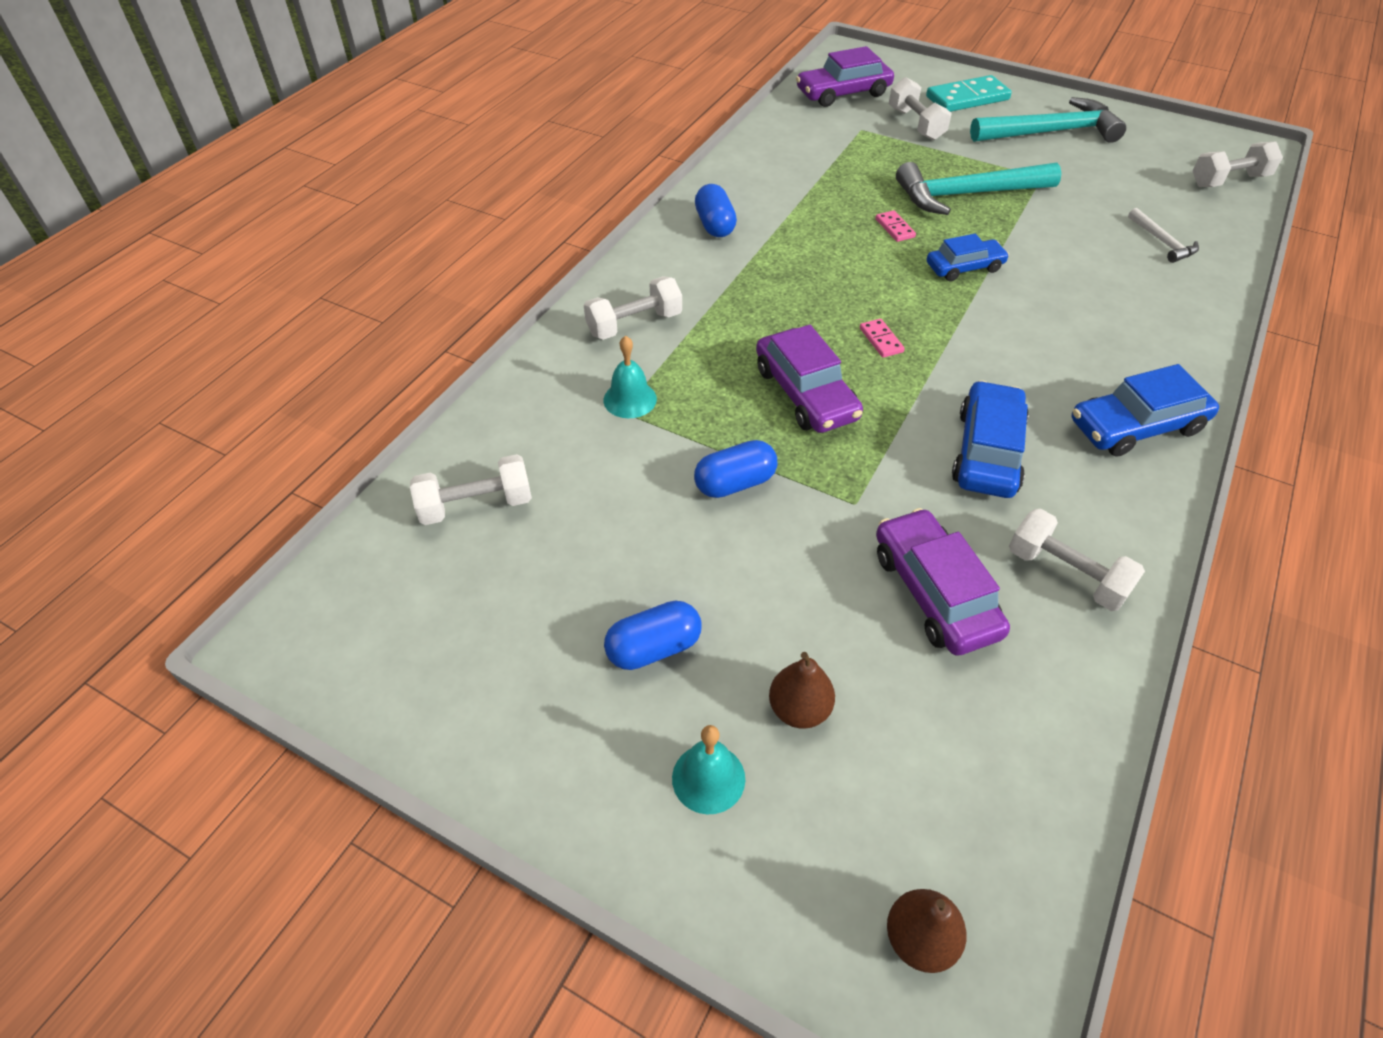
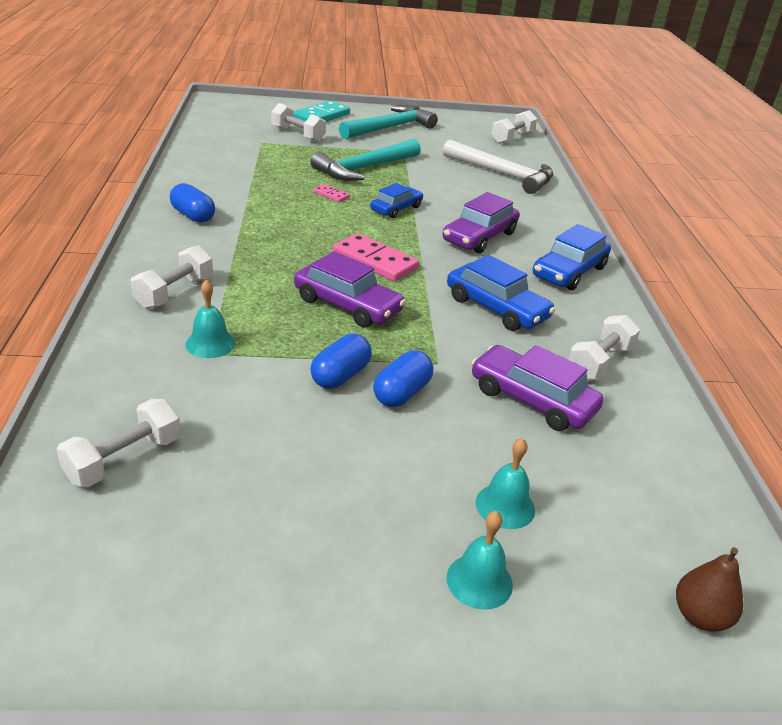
camera: 35 degrees left, 15 degrees down
(654, 648) = (365, 508): blue capsule -> blue capsule (402, 393)
(799, 709) = (505, 506): brown pear -> turquoise bell
(843, 93) = (231, 123): purple car -> purple car (479, 237)
(881, 340) = (375, 261): pink domino -> pink domino, size x2.05
(987, 452) = (496, 308): blue car -> blue car turned 150 degrees clockwise
(1066, 574) = (599, 362): white dumbbell -> white dumbbell turned 60 degrees counterclockwise
(1162, 242) = (502, 174): white hammer -> white hammer, size x2.06

